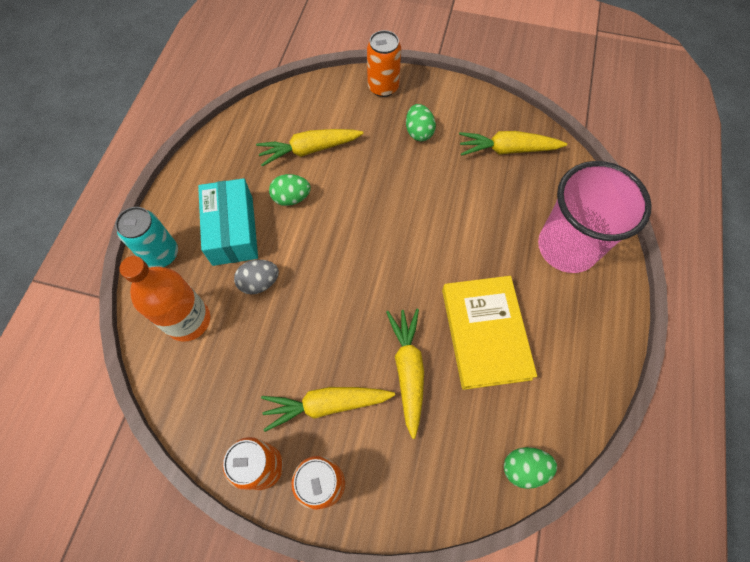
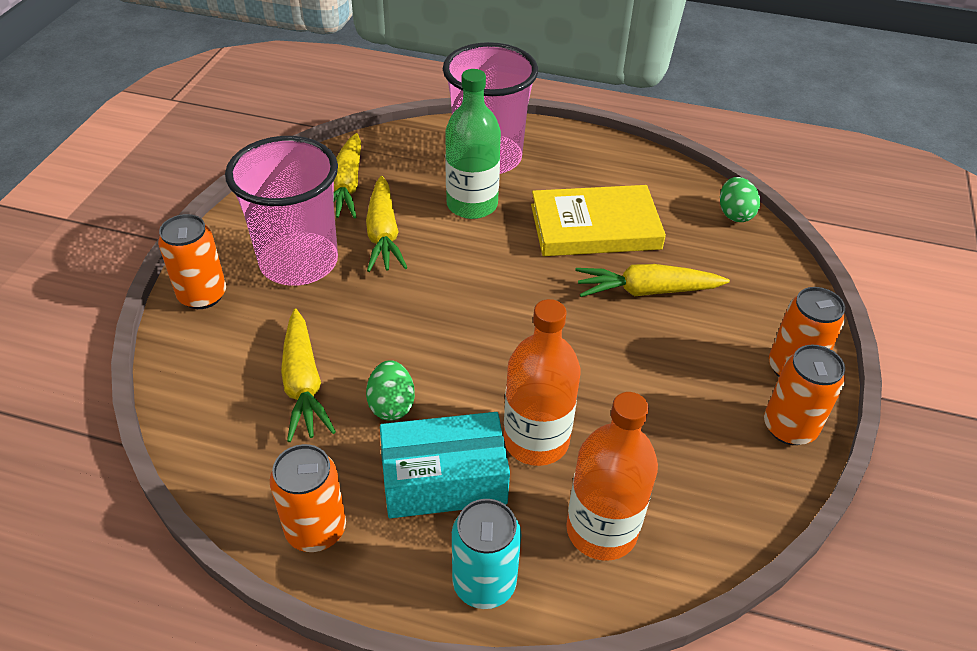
camera: 90 degrees left, 20 degrees down
(205, 170) = (316, 529): none -> orange can
(259, 283) = (536, 440): grey egg -> orange bottle
(326, 405) = (700, 366): yellow carrot -> yellow carrot (383, 234)
(419, 132) = (299, 262): green egg -> pink cup
(499, 237) = (472, 205): none -> green bottle

